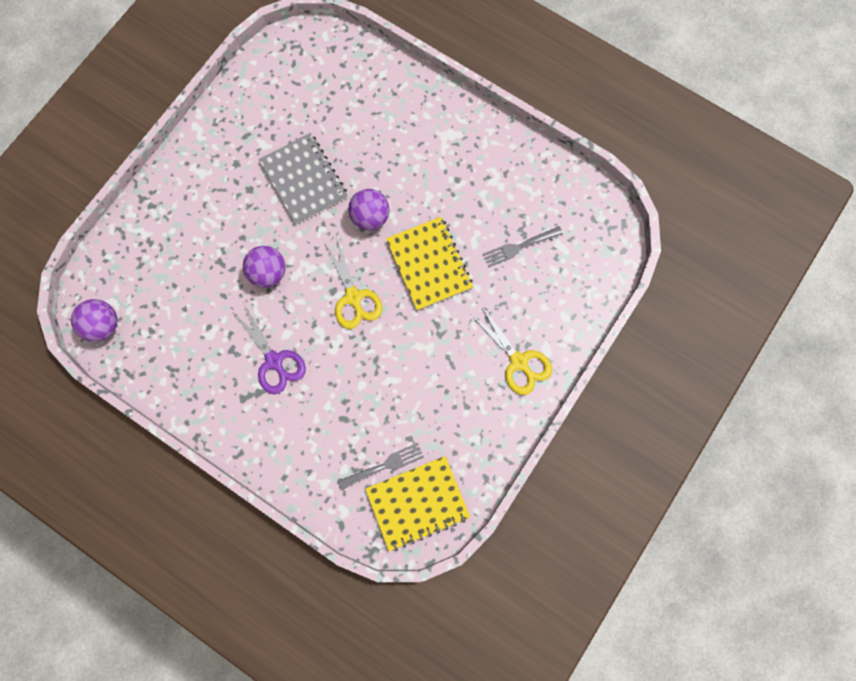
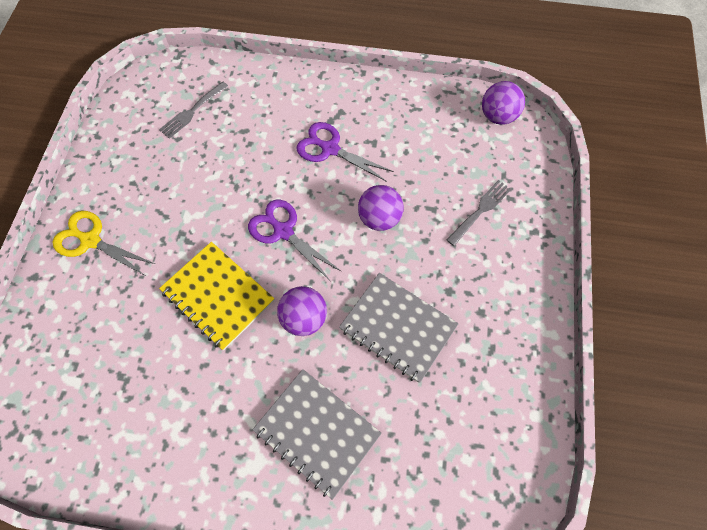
camera: 155 degrees right, 10 degrees down
(353, 297) = (283, 231): yellow scissors -> purple scissors
(398, 136) = (317, 432): none -> grey notebook
(417, 503) = (152, 97): yellow notebook -> none
(519, 247) = (121, 359): grey fork -> grey fork (480, 211)

